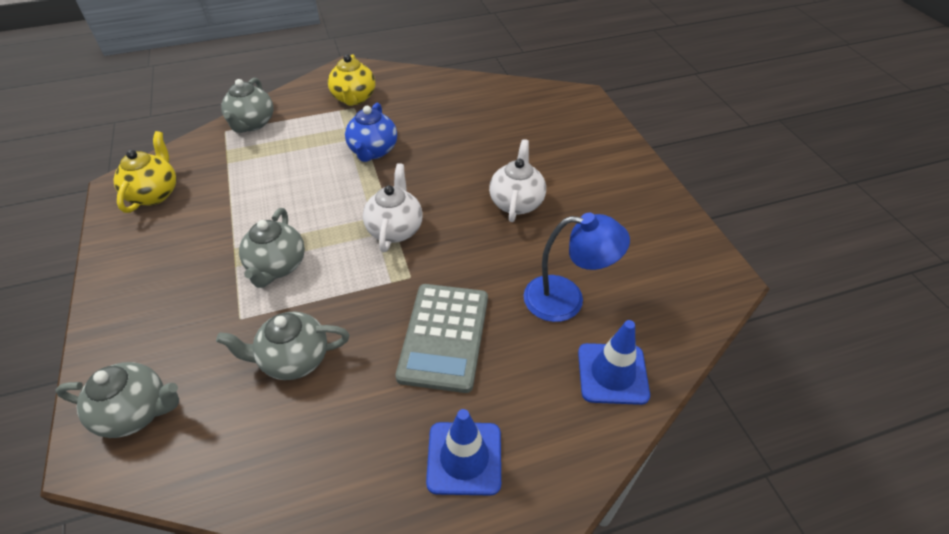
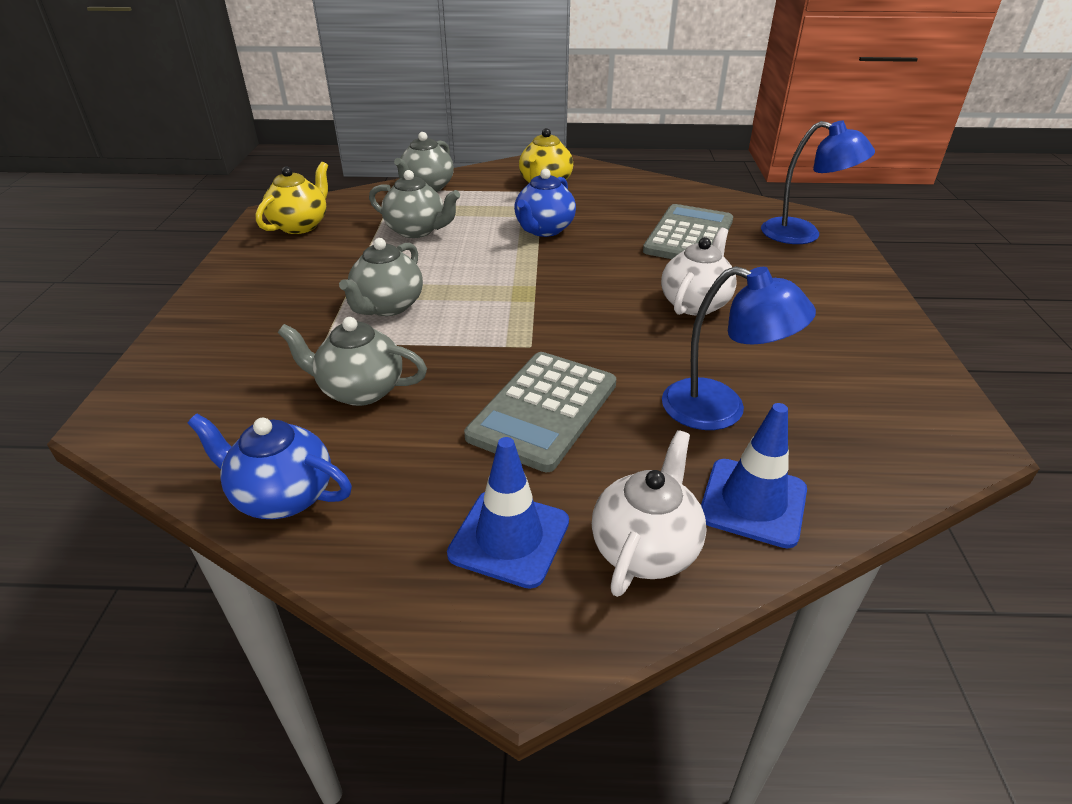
camera: 20 degrees right, 10 degrees down
(136, 412) = (176, 396): grey teapot -> grey teapot (417, 231)
(279, 479) = (282, 496): none -> blue teapot
(395, 229) = (534, 300): white teapot -> white teapot (645, 548)
(489, 133) = (688, 236): none -> grey calculator
(570, 113) = (803, 234): none -> blue lamp

